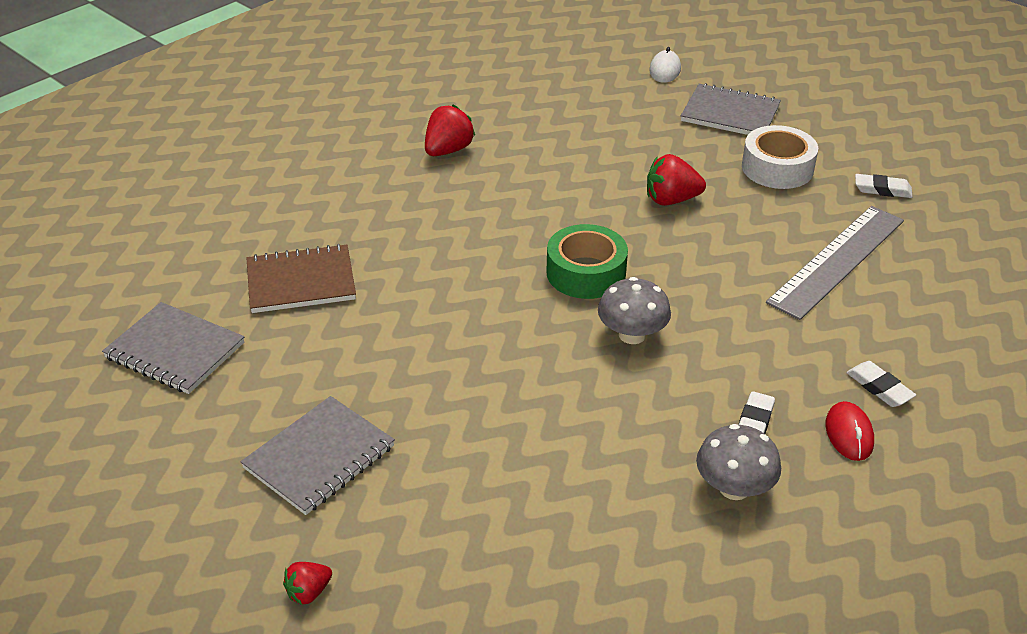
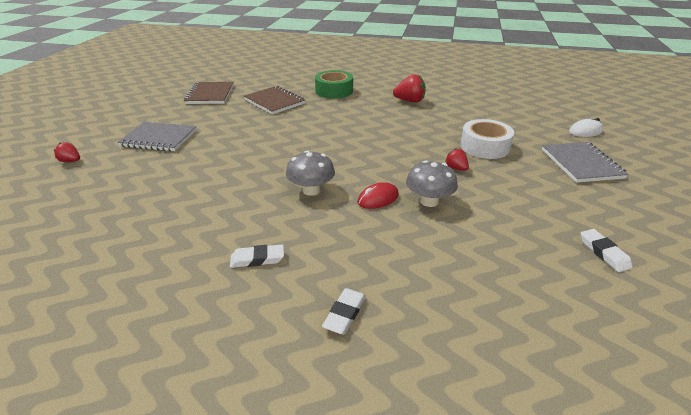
camera: 60 degrees right, 5 degrees down
(175, 351) = (210, 94): grey notebook -> brown notebook
(586, 273) = (353, 161): green tape -> green tape (334, 91)
(671, 200) = (456, 168): red strawberry -> red strawberry, size x0.58
(734, 488) = (190, 267): grey mushroom -> grey mushroom (429, 201)
(777, 168) = (551, 197): white tape -> white tape (484, 146)
(837, 260) = (479, 251): grey ruler -> none
(849, 434) = (277, 309): red mouse -> red mouse (378, 199)

